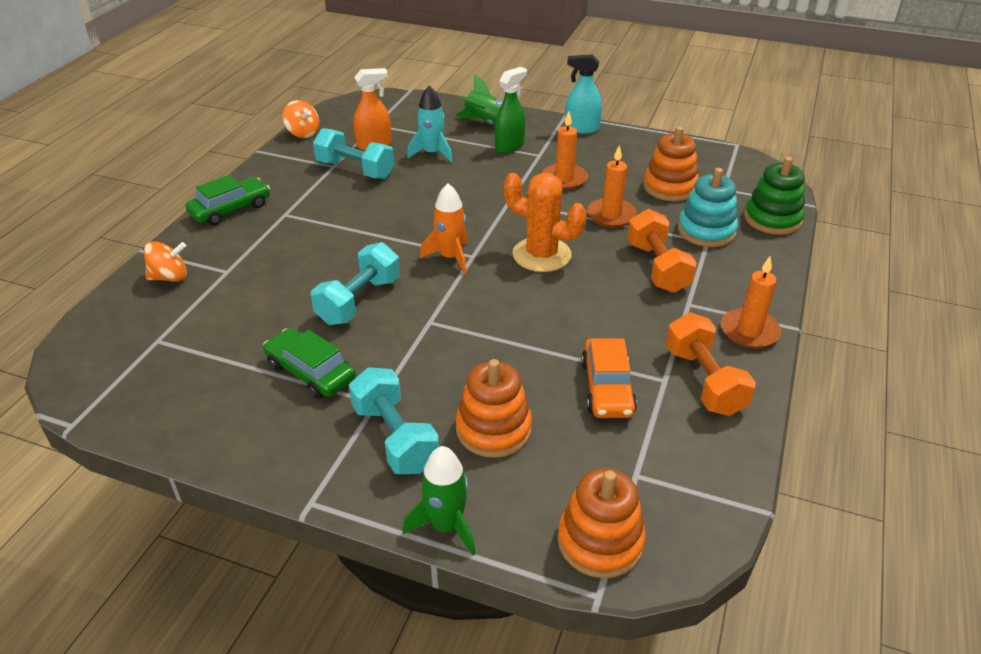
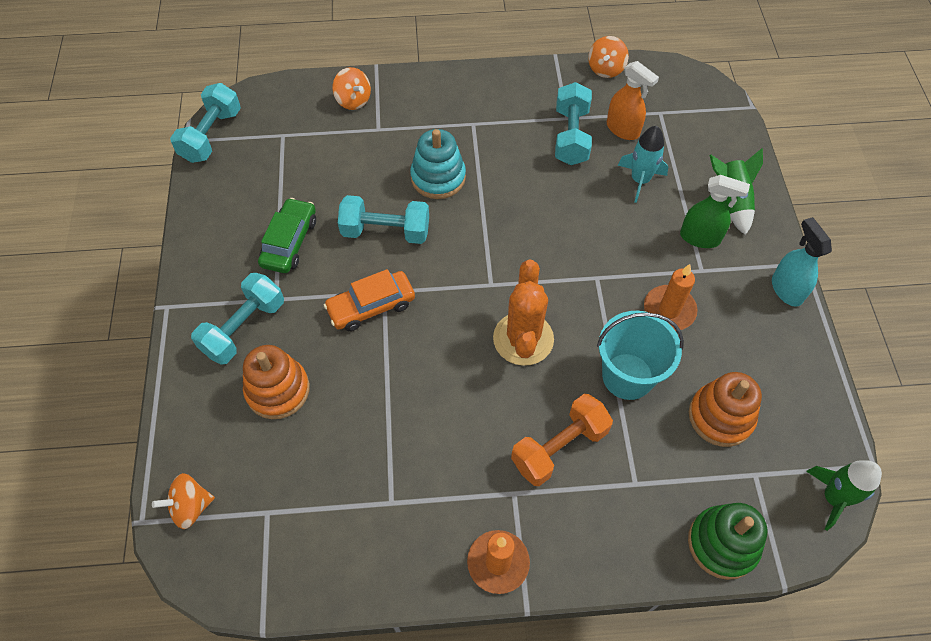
camera: 65 degrees right, 20 degrees up
(90, 399) = (211, 135): none -> turquoise dumbbell
(230, 209) = (458, 86): green car -> none
(446, 526) = (172, 398): green rocket -> green rocket (833, 498)
(450, 257) = (479, 269): orange rocket -> none
(600, 541) = (190, 507): orange stacking toy -> orange spinning top
(607, 387) = (360, 457): orange car -> orange car (371, 306)
(611, 215) = (627, 376): orange candle -> turquoise bucket
(704, 381) = (404, 537): orange dumbbell -> none
(706, 231) = (654, 477): turquoise stacking toy -> turquoise stacking toy (438, 177)

